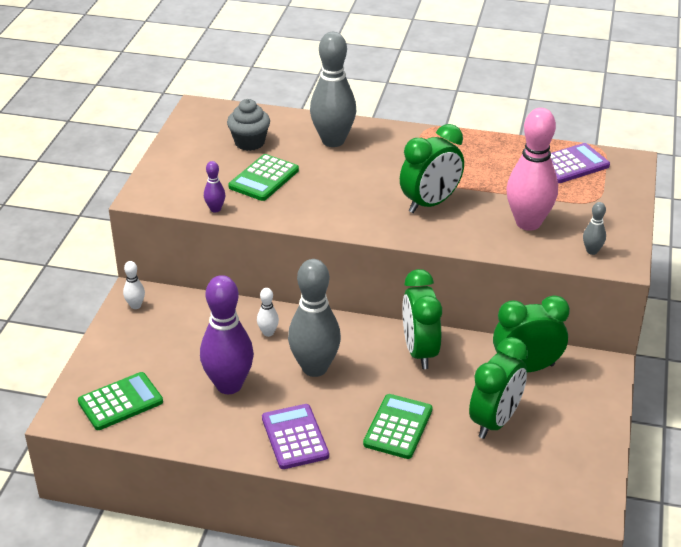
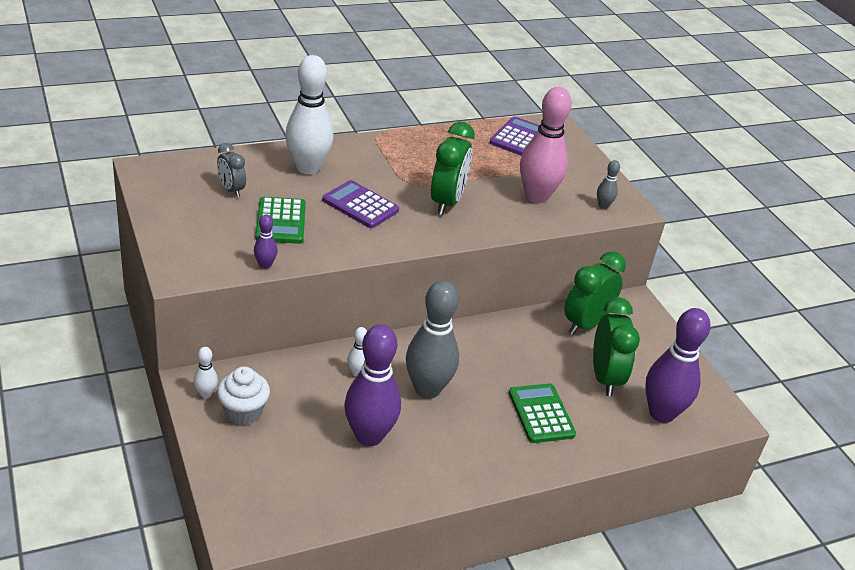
camera: 40 degrees left, 0 degrees up
(120, 402) = (283, 496): green calculator -> none
(150, 329) = (243, 412): none -> white cupcake
(249, 142) = (231, 190): grey cupcake -> grey clock
(295, 437) = (470, 459): purple calculator -> purple calculator (360, 205)
(333, 141) = (307, 168): grey bowling pin -> white bowling pin
(420, 352) = (496, 341): green clock -> none
(521, 474) = (661, 413): none -> purple bowling pin

